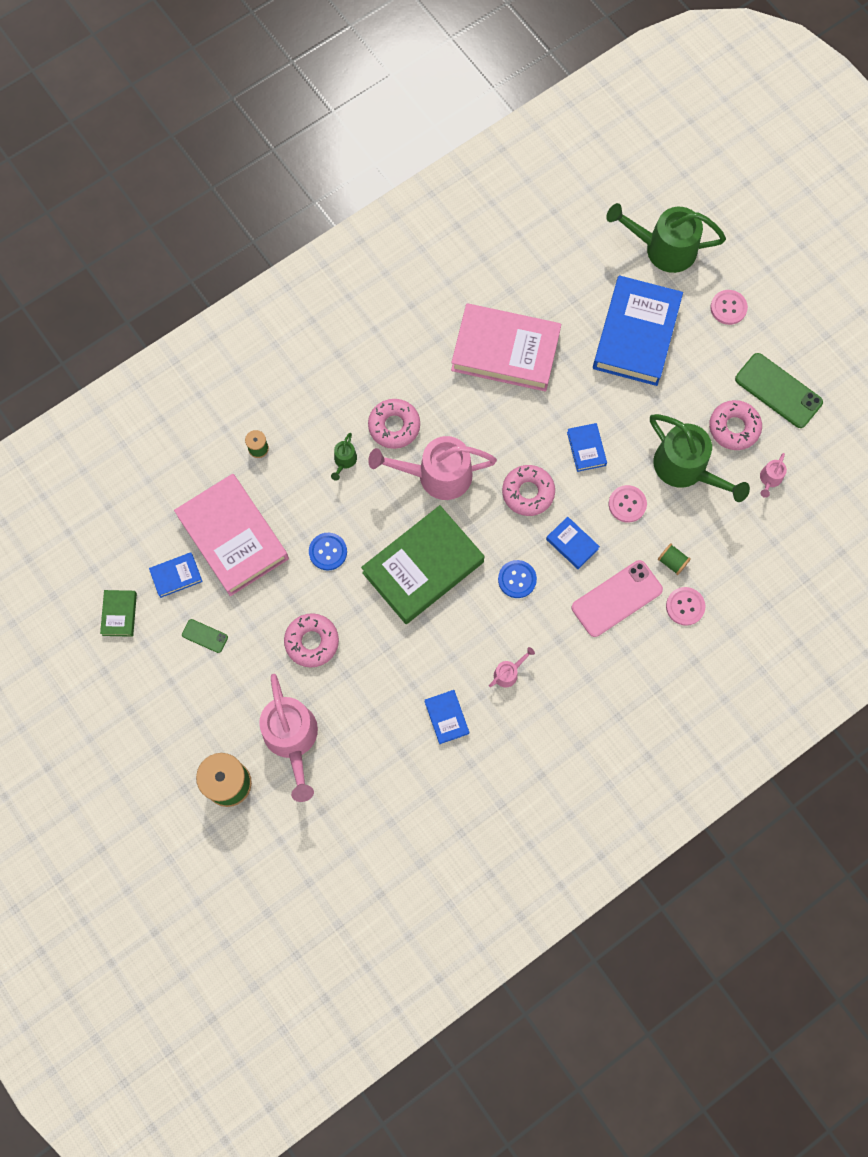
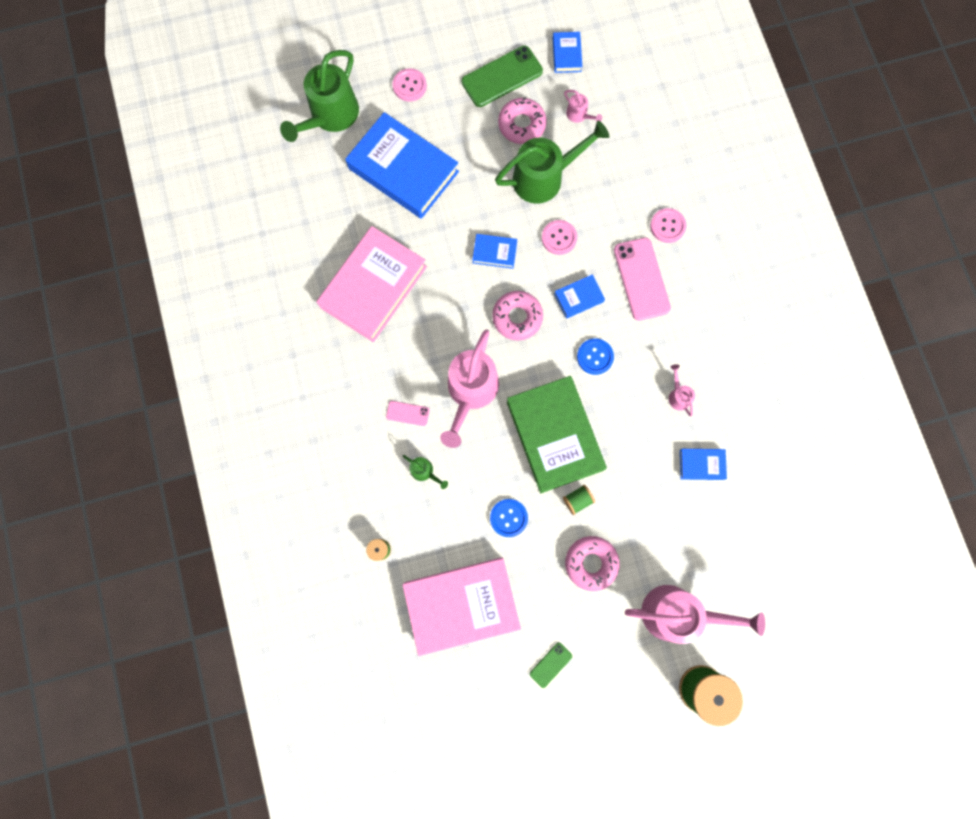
camera: 70 degrees left, 5 degrees up
(119, 614) = (500, 744): green book -> none
(176, 576) = (481, 673): blue book -> blue book (566, 55)
(394, 426) = (408, 413): pink donut -> pink phone
(672, 562) = (624, 221): green spool -> green spool (577, 500)

